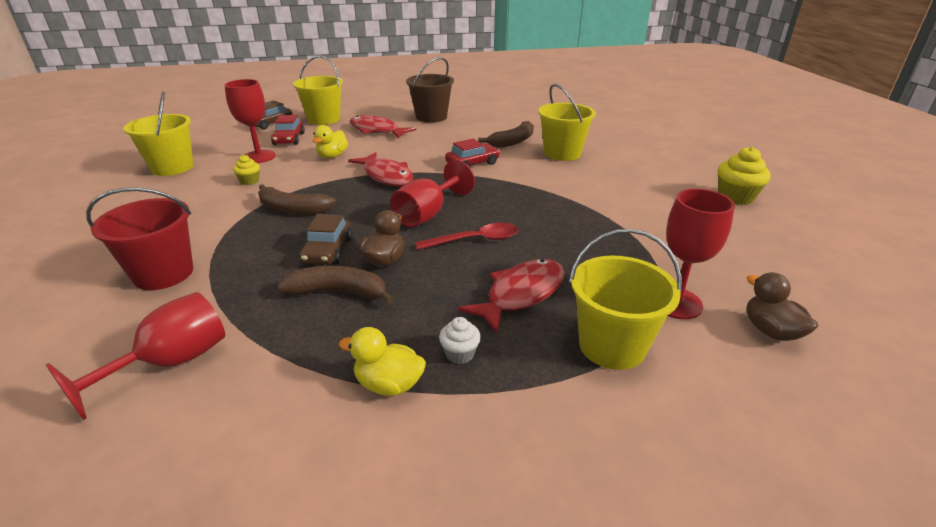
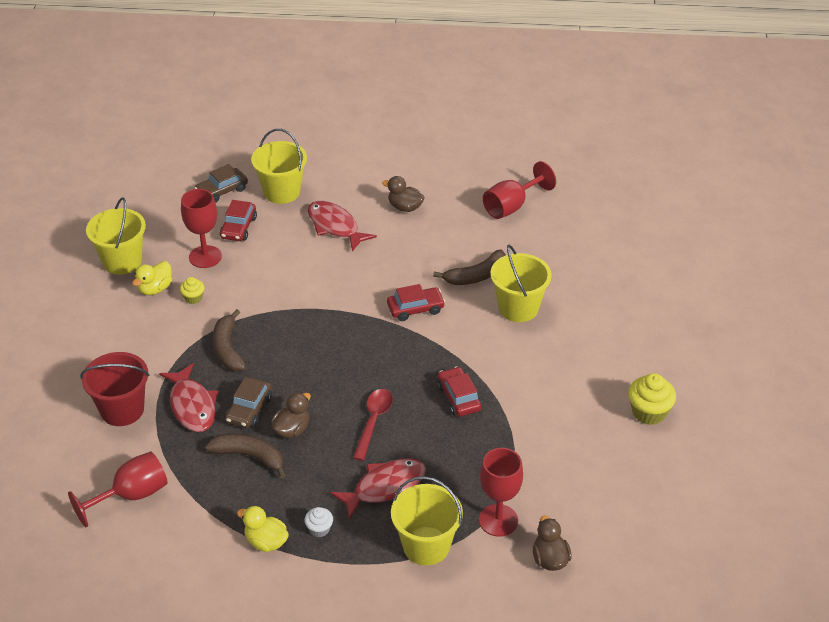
camera: 15 degrees right, 10 degrees up
(292, 209) = (228, 349): brown banana -> brown banana turned 45 degrees clockwise
(332, 156) = (278, 269): yellow duck -> yellow duck (155, 289)
(386, 176) = (323, 314): red fish -> red fish (192, 406)
(427, 214) = (344, 379): red goblet -> red goblet (511, 206)
(431, 117) = (405, 207): brown bucket -> brown duck
(475, 240) = (373, 421): red spoon -> red spoon turned 75 degrees counterclockwise
(552, 211) = (459, 398): none -> red car

